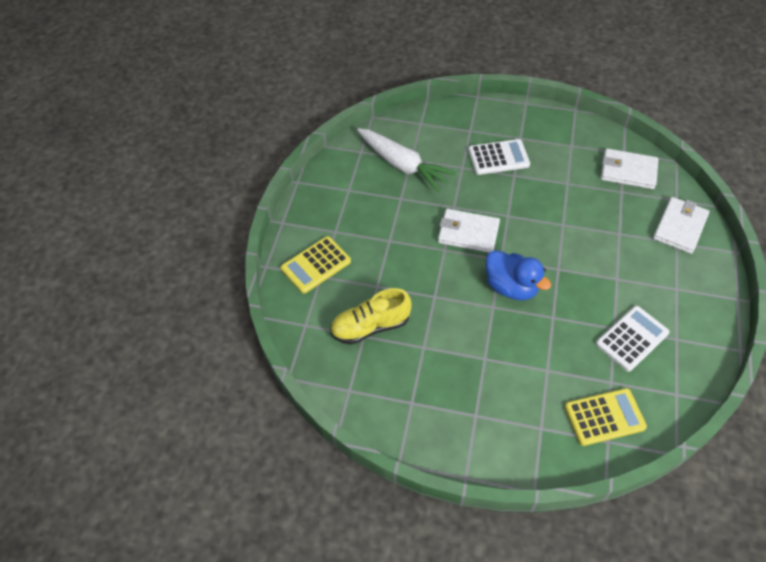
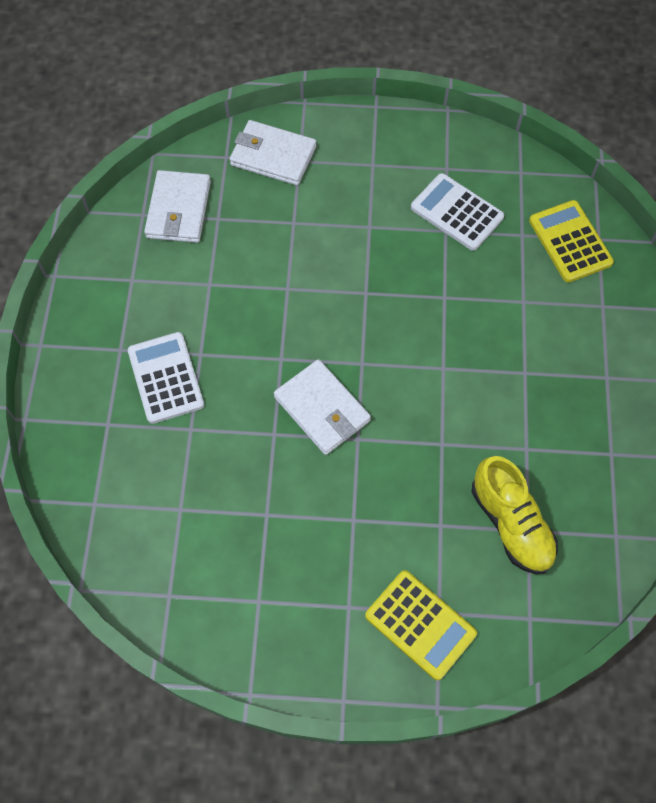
camera: 100 degrees left, 10 degrees up
(402, 165) = (194, 521): white carrot -> none
(468, 233) = (322, 409): white wallet -> white wallet turned 45 degrees counterclockwise
(511, 287) = (407, 347): blue duck -> none

